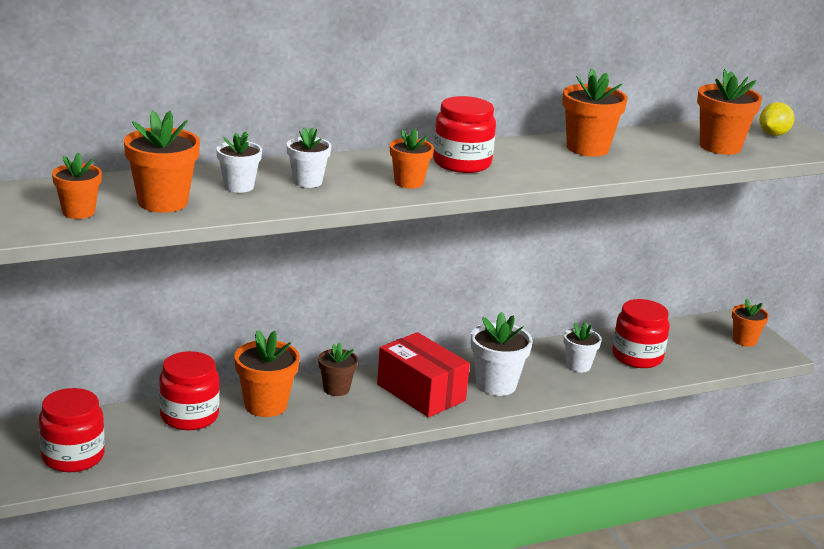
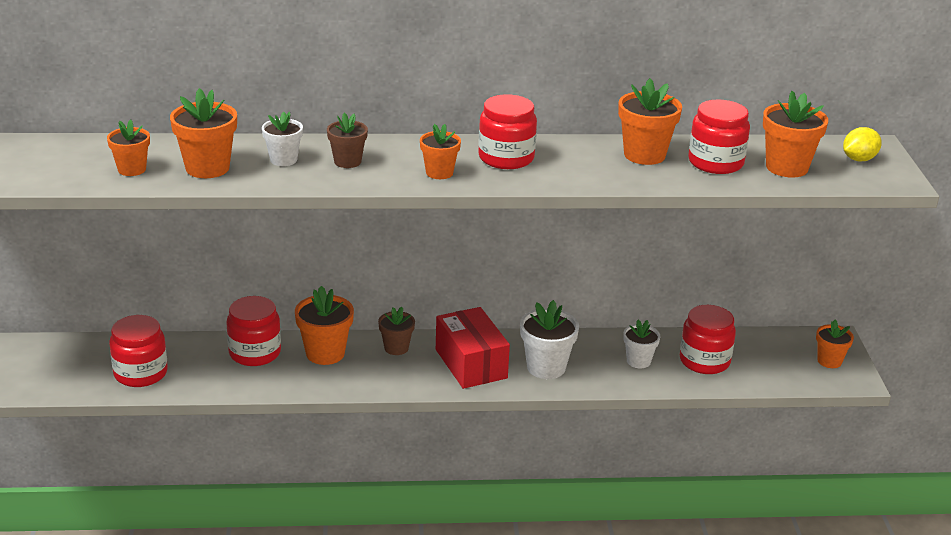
camera: 20 degrees right, 5 degrees up
(307, 181) = (347, 161): white flower pot -> brown flower pot
(656, 148) = (715, 162): none -> red jar

